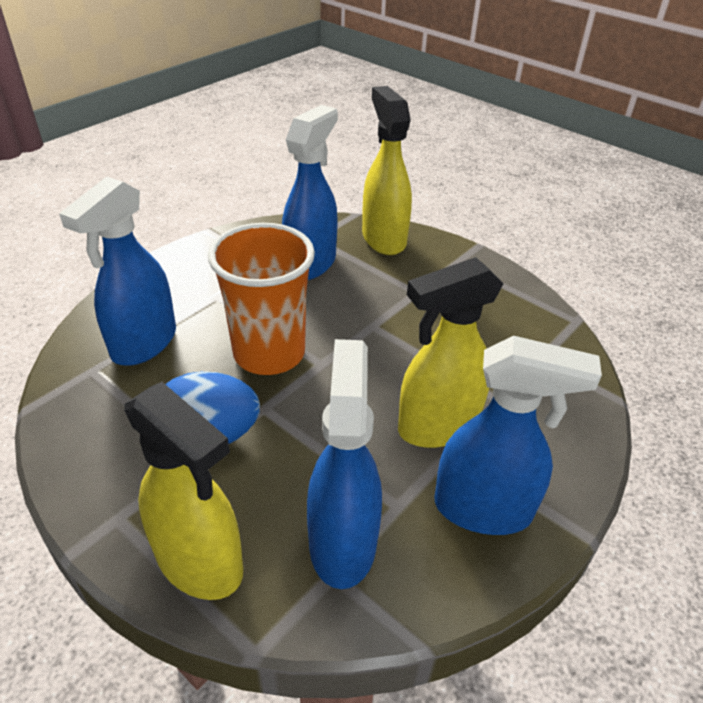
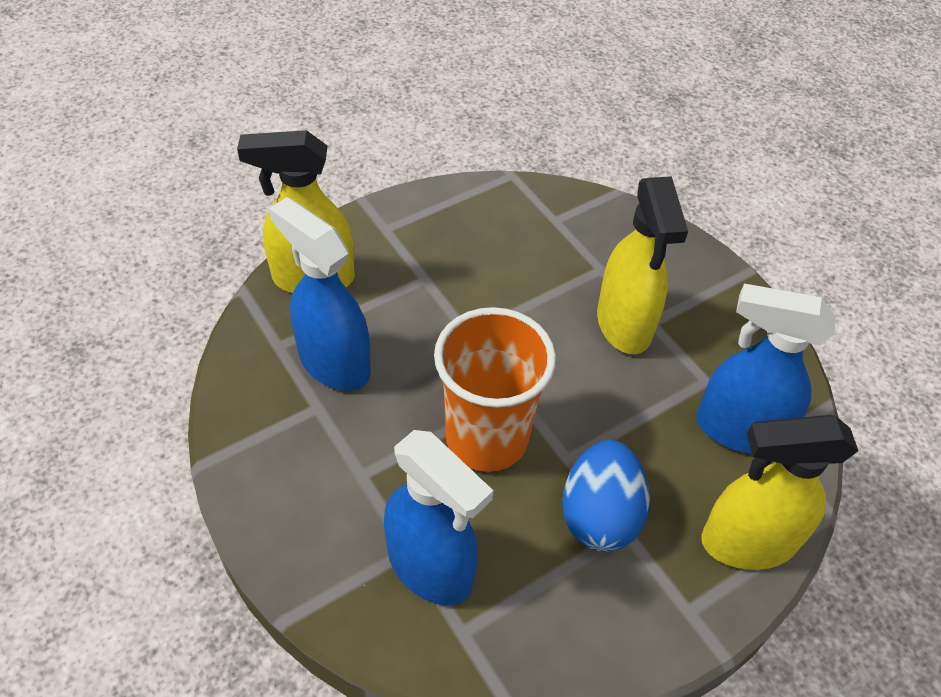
camera: 75 degrees left, 10 degrees up
(200, 562) = (746, 542): yellow spray bottle -> yellow spray bottle turned 150 degrees counterclockwise
(483, 509) = (719, 324): blue spray bottle -> none

